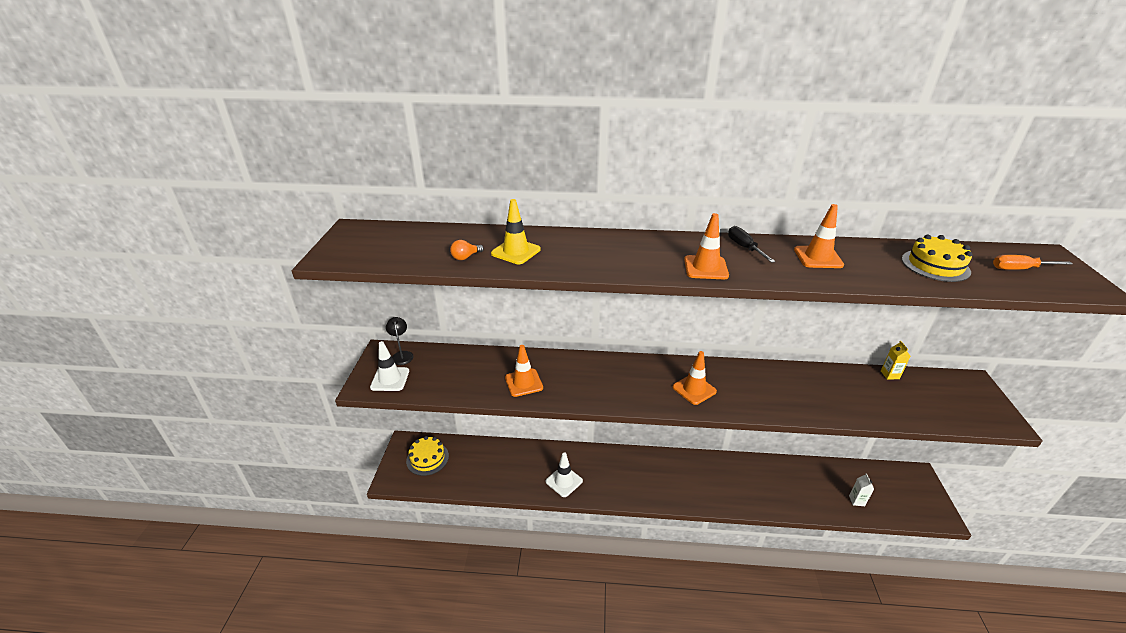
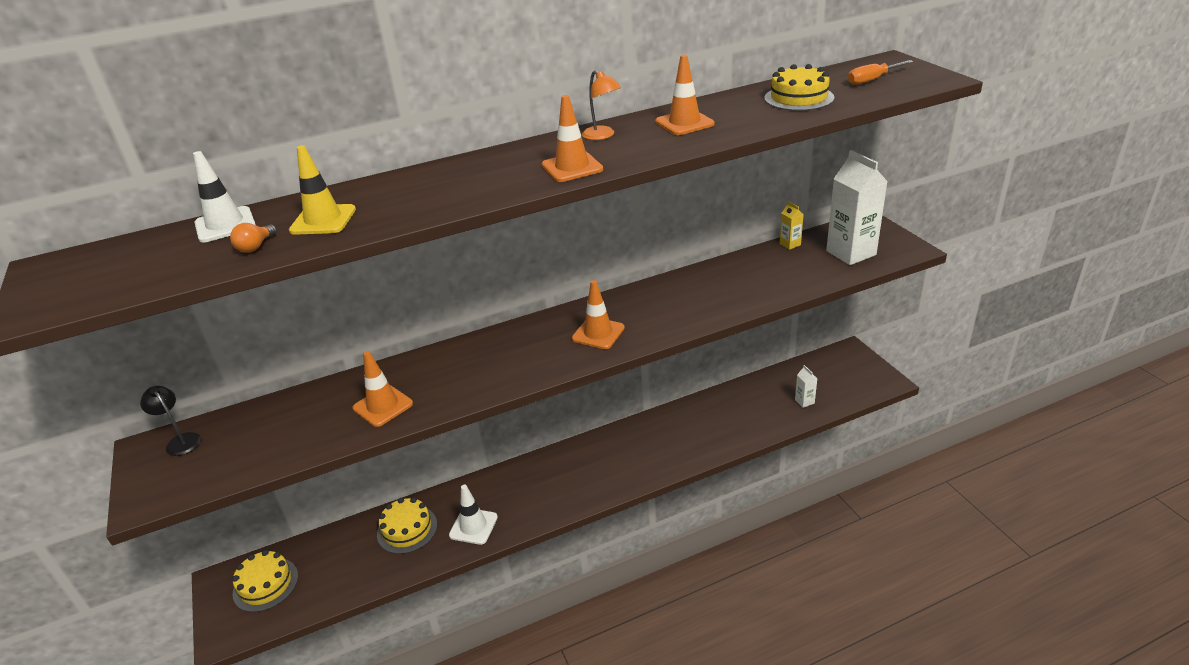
camera: 25 degrees left, 0 degrees up
(390, 379) = (181, 477): white traffic cone -> white traffic cone (225, 225)
(522, 462) = (407, 529): none -> yellow cake
(744, 248) = (602, 136): black screwdriver -> orange lamp
(943, 404) = (851, 253): none -> white carton

